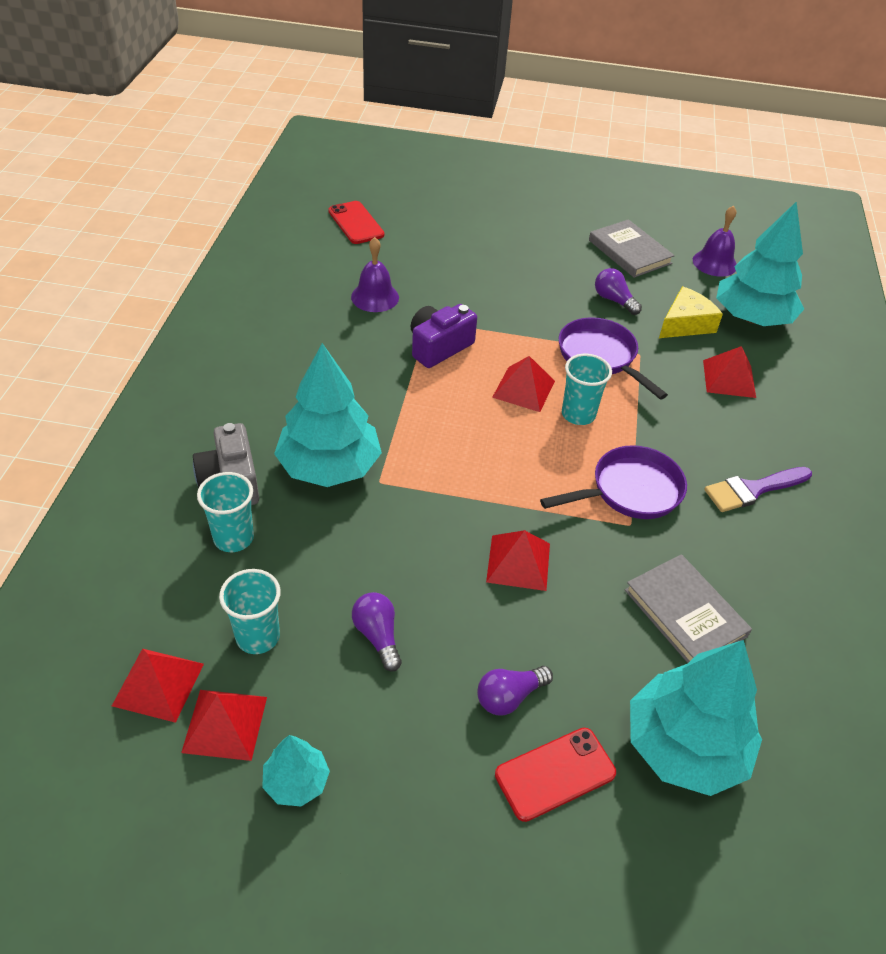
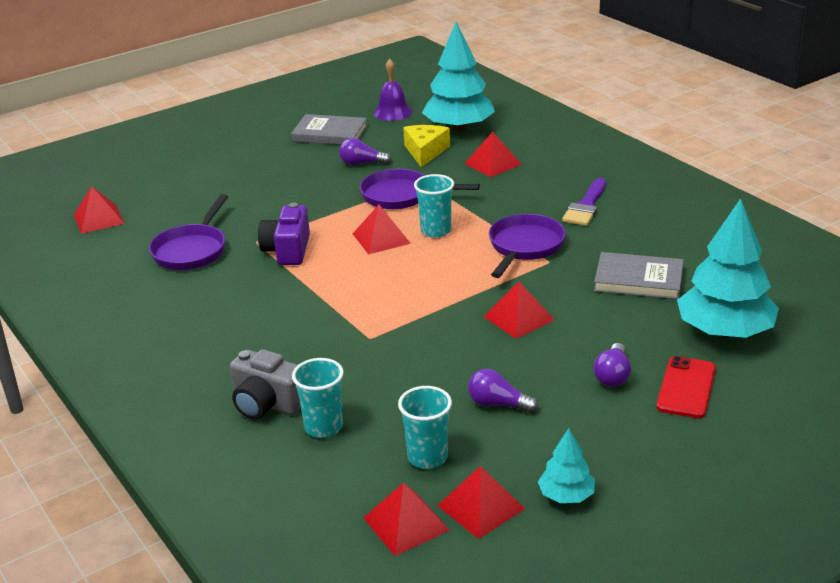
camera: 40 degrees left, 15 degrees down
(329, 466) = (323, 352): turquoise tree -> none
(356, 223) = (98, 219): red phone -> red pyramid
(375, 297) = (192, 250): purple bell -> purple pan

